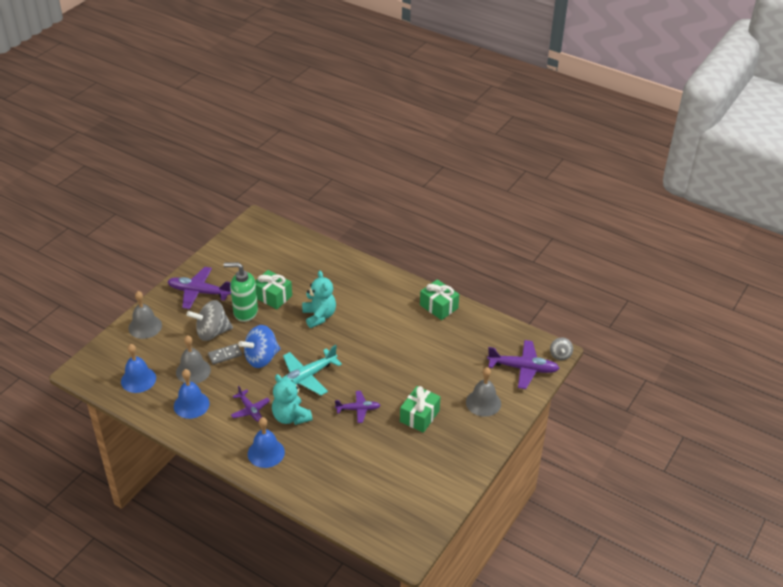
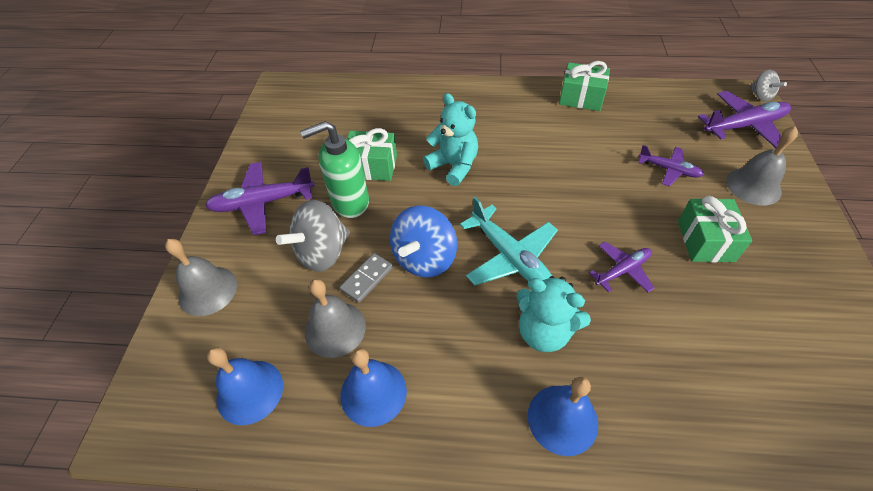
camera: 25 degrees left, 10 degrees up
(250, 410) = (475, 352): purple plane -> purple plane (669, 170)
(306, 377) = (510, 257): turquoise plane -> turquoise plane turned 60 degrees counterclockwise

